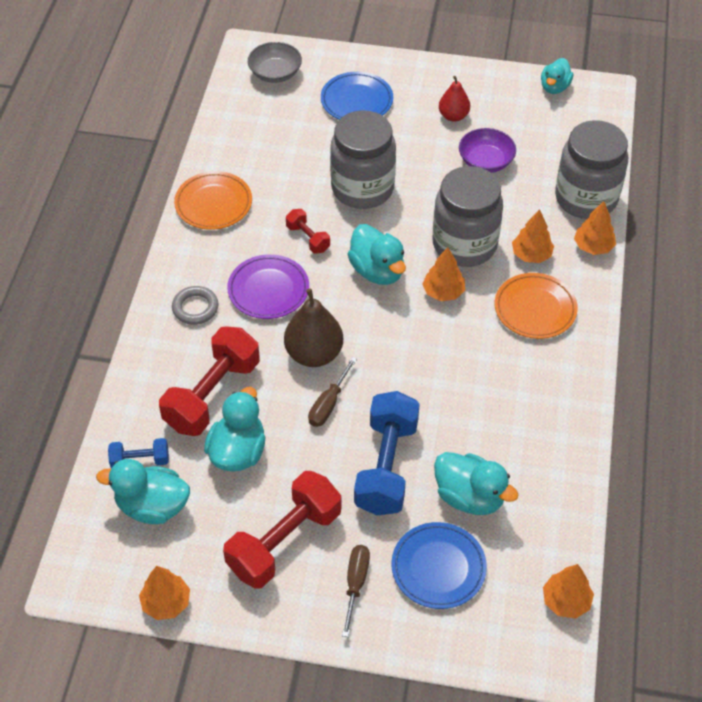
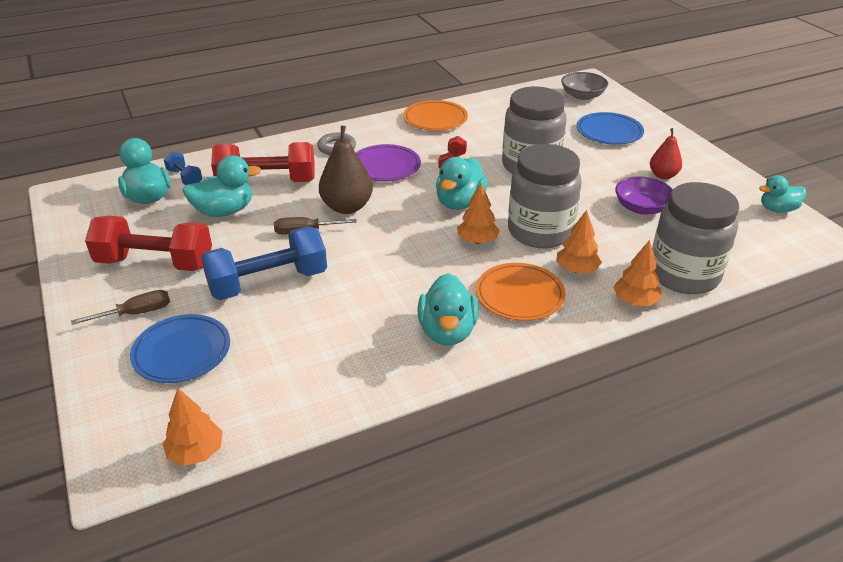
camera: 55 degrees right, 15 degrees down
(166, 603) = (66, 234): orange tree -> none
(469, 497) = (273, 340): turquoise duck -> turquoise duck (447, 331)

